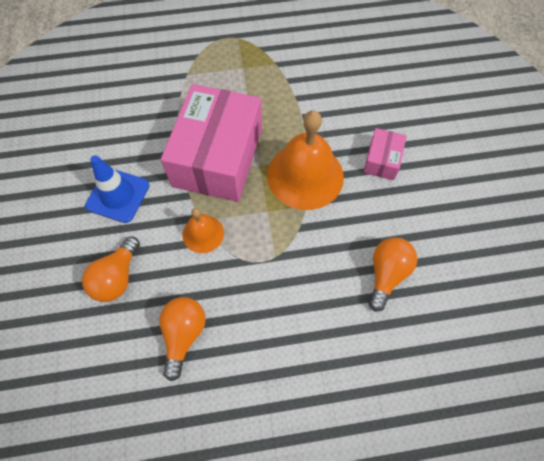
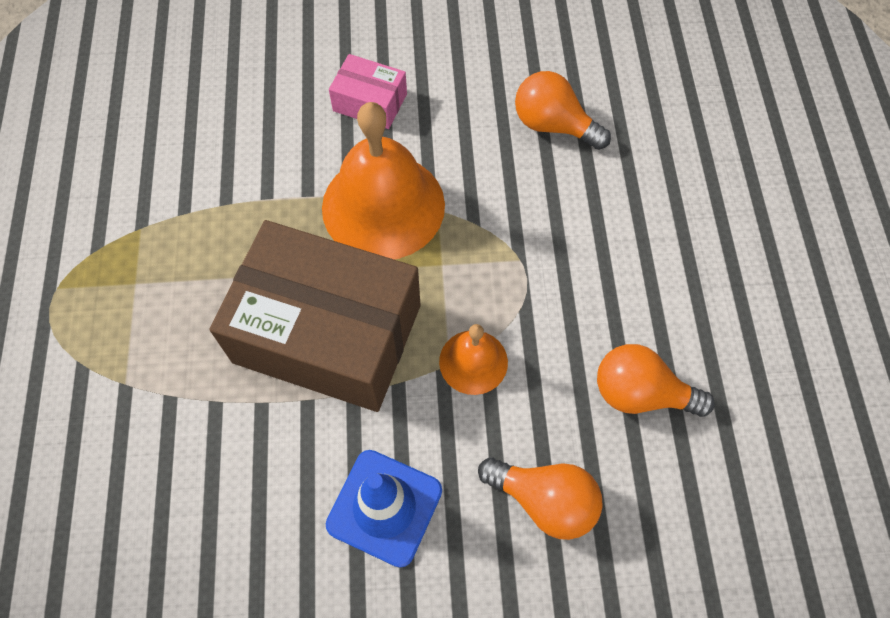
camera: 85 degrees left, 0 degrees up
(218, 157) = (327, 333): pink box -> brown box

